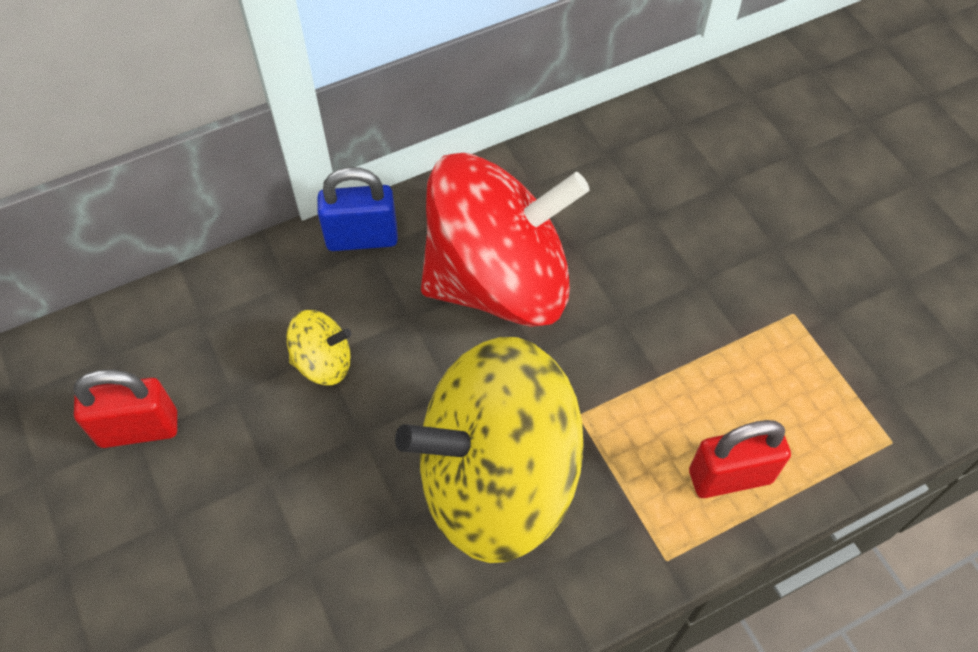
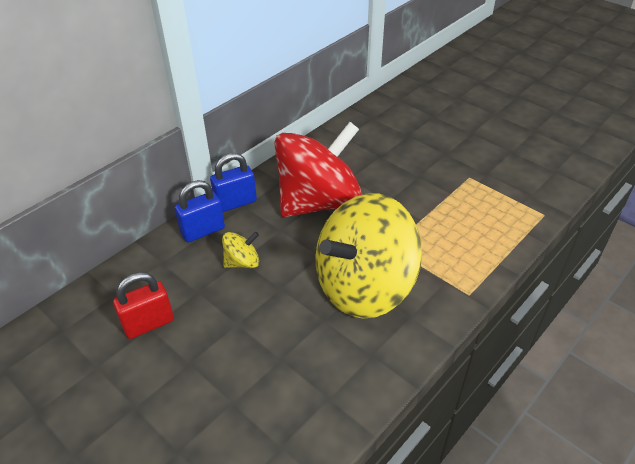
camera: 20 degrees left, 15 degrees down
(287, 279) = (203, 231): none -> blue padlock
(730, 476) = (479, 250): red padlock -> none

